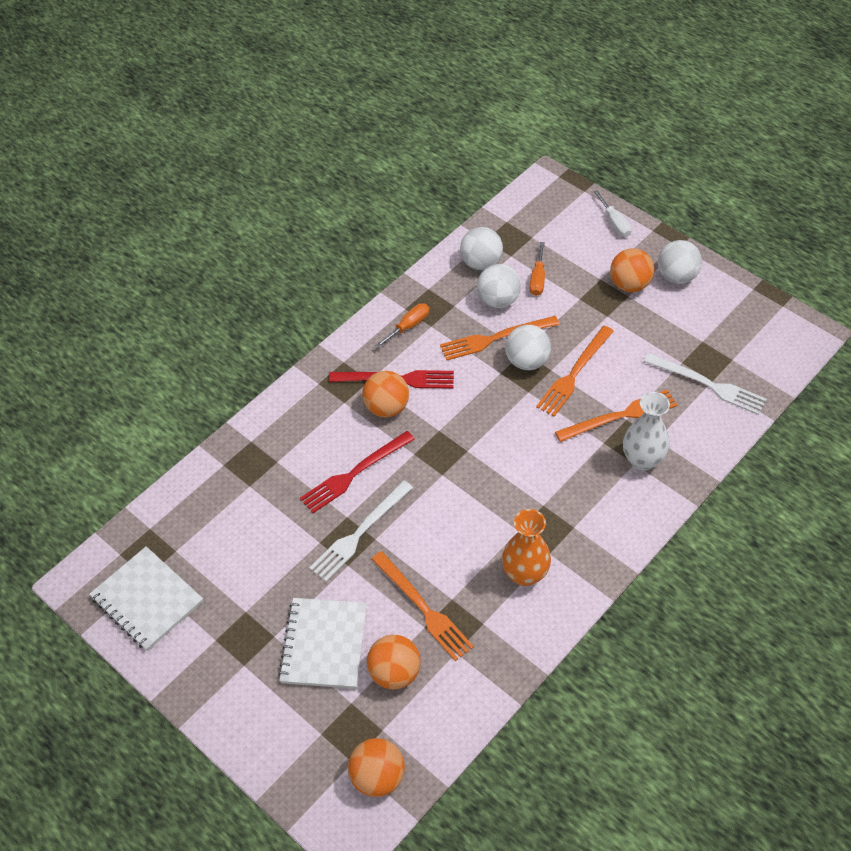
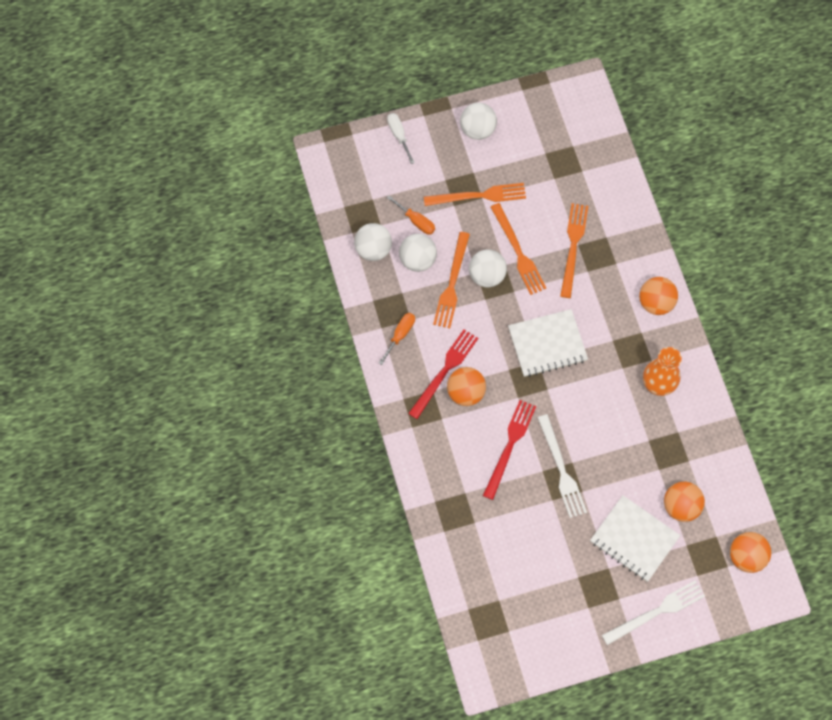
camera: 60 degrees left, 15 degrees up
(147, 600) = (528, 638): white notebook -> white notebook (547, 344)
(354, 473) = (509, 446): red fork -> red fork turned 150 degrees counterclockwise
(408, 326) = (400, 335): orange screwdriver -> orange screwdriver turned 45 degrees clockwise
(423, 608) = (645, 462): orange fork -> orange fork (479, 196)
(614, 223) = (399, 135): white screwdriver -> white screwdriver turned 120 degrees counterclockwise
(629, 284) = (464, 165): orange ball -> orange ball (656, 303)
(642, 460) = (617, 257): white vase -> none
(708, 384) = (583, 175): white fork -> white fork (656, 612)

